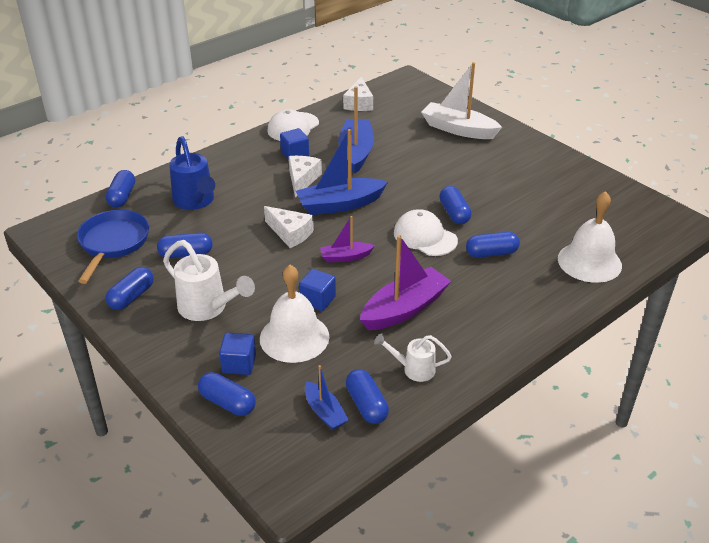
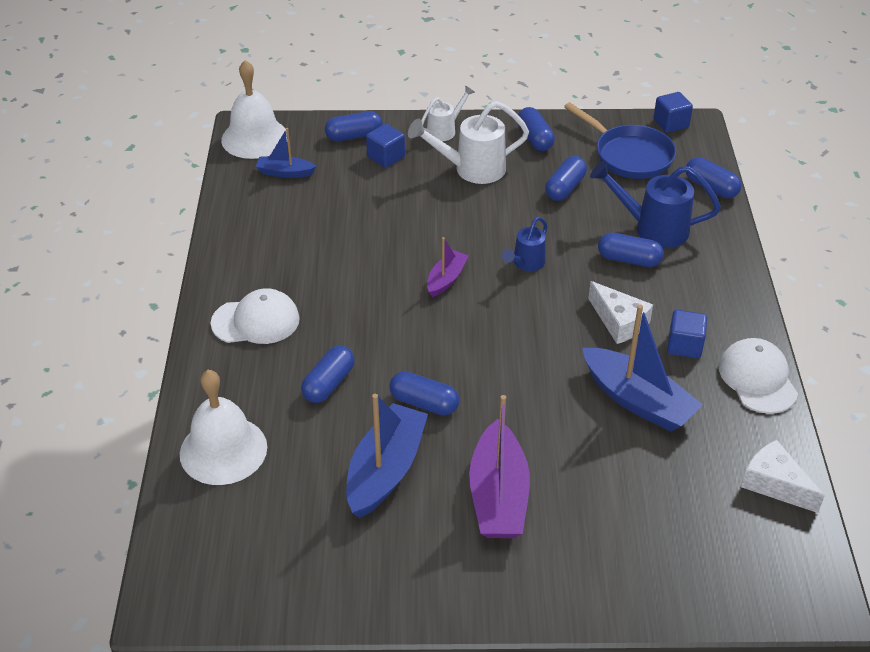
camera: 130 degrees right, 5 degrees up
(290, 233) = (526, 263): white cheese -> blue watering can
(294, 337) = (379, 196): white bell -> white bell (255, 138)
(317, 300) = (407, 231): blue cube -> blue cube (671, 123)
(340, 204) = (538, 324): blue boat -> blue boat (385, 470)
(366, 405) = (264, 194): blue capsule -> blue capsule (629, 259)
(404, 309) = (332, 273): purple boat -> purple boat (498, 495)
(414, 369) = (262, 237): white watering can -> white watering can (445, 130)
(425, 237) = (412, 352): white cap -> white cap (256, 321)
(458, 129) = (600, 545): white boat -> none

